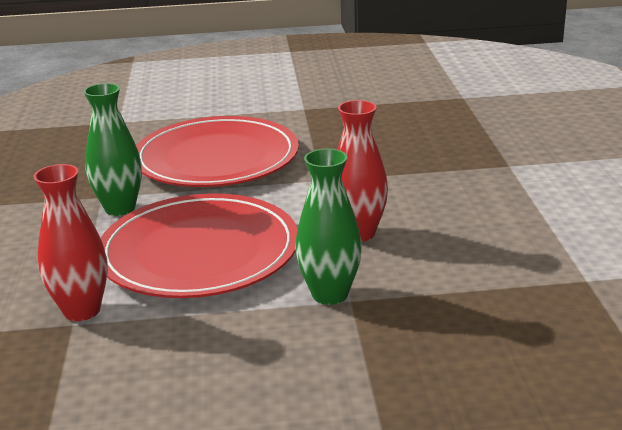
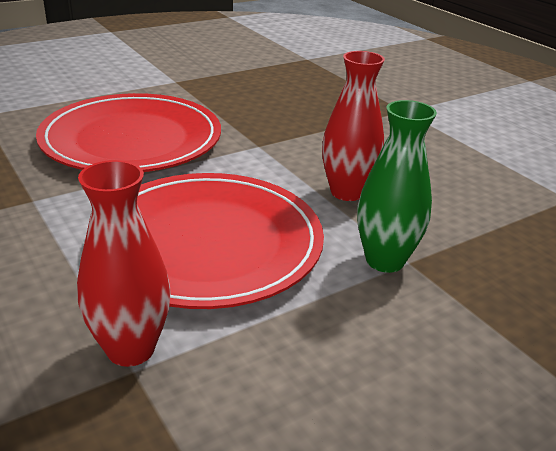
camera: 30 degrees left, 5 degrees up
(120, 208) = (68, 210): green vase -> none

